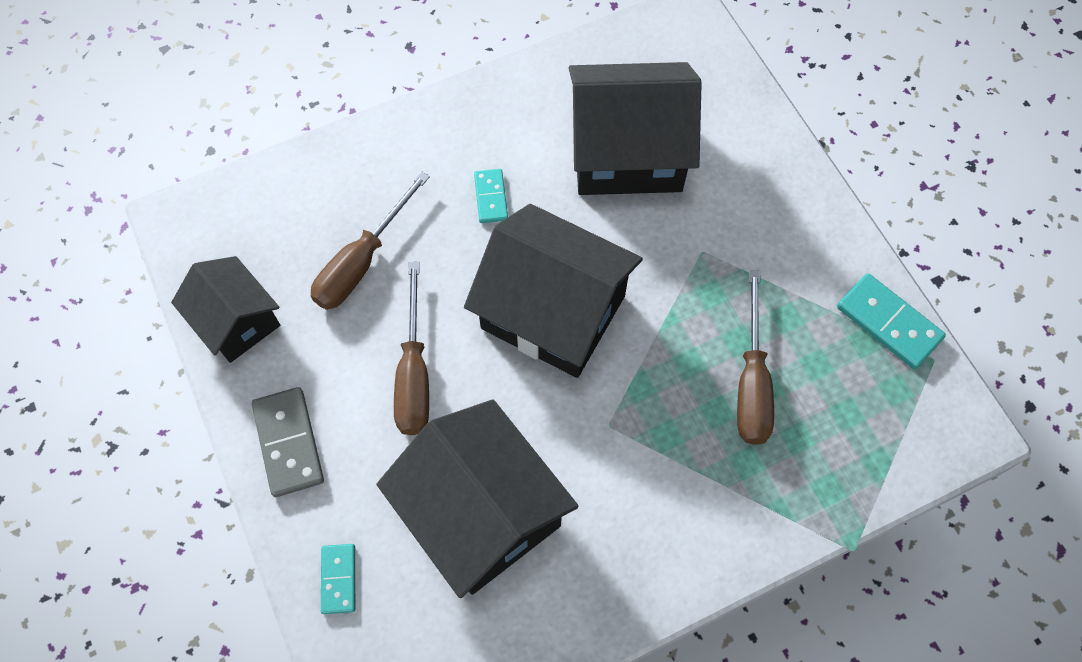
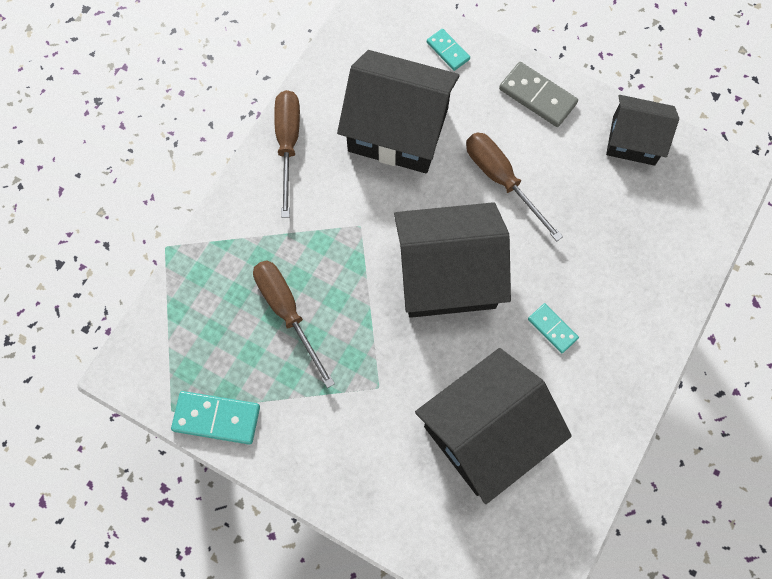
camera: 145 degrees right, 5 degrees up
(362, 261) = (595, 227): brown screwdriver -> brown screwdriver (288, 144)

